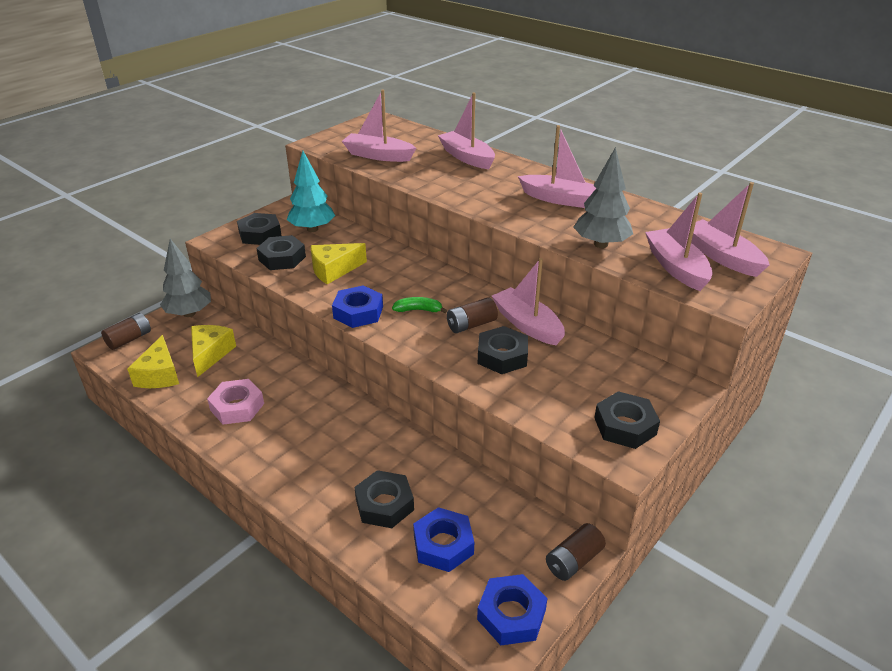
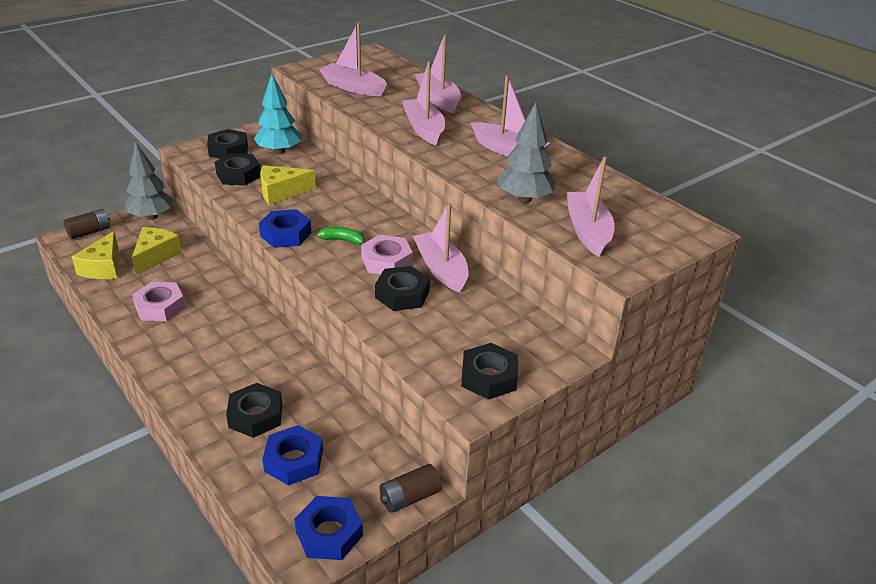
camera: 10 degrees right, 0 degrees up
(471, 325) = (386, 261): brown battery -> pink nut
(722, 257) = (641, 227): pink boat -> pink boat (424, 129)

